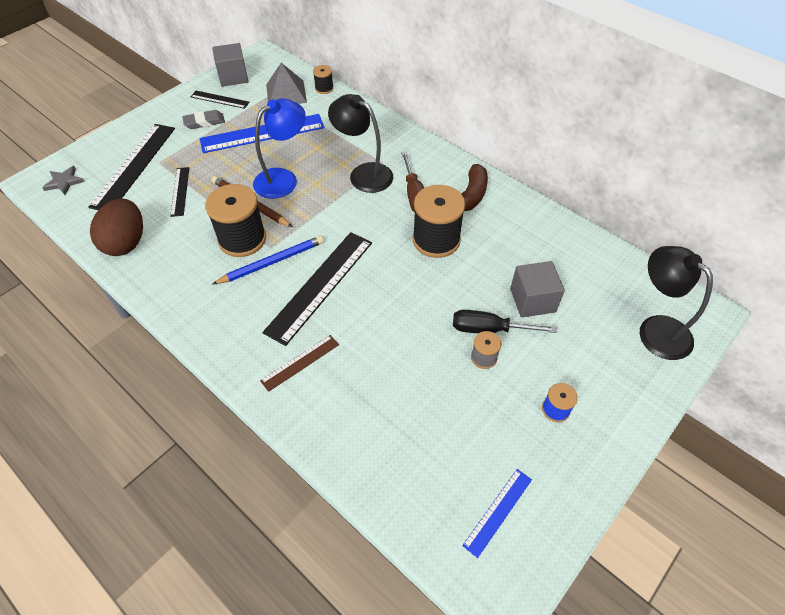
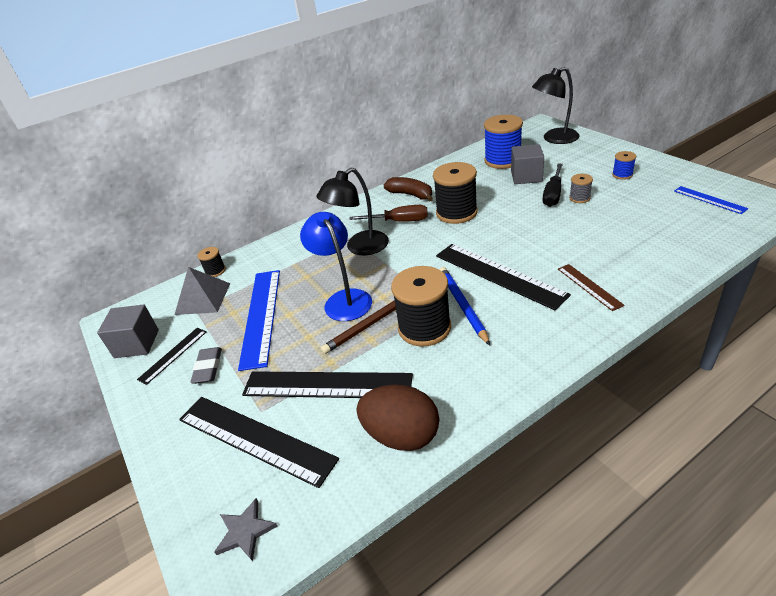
camera: 70 degrees left, 15 degrees down
(180, 191) = (327, 385): black ruler -> black ruler, size x1.93
(573, 273) = (502, 160): none -> blue spool

